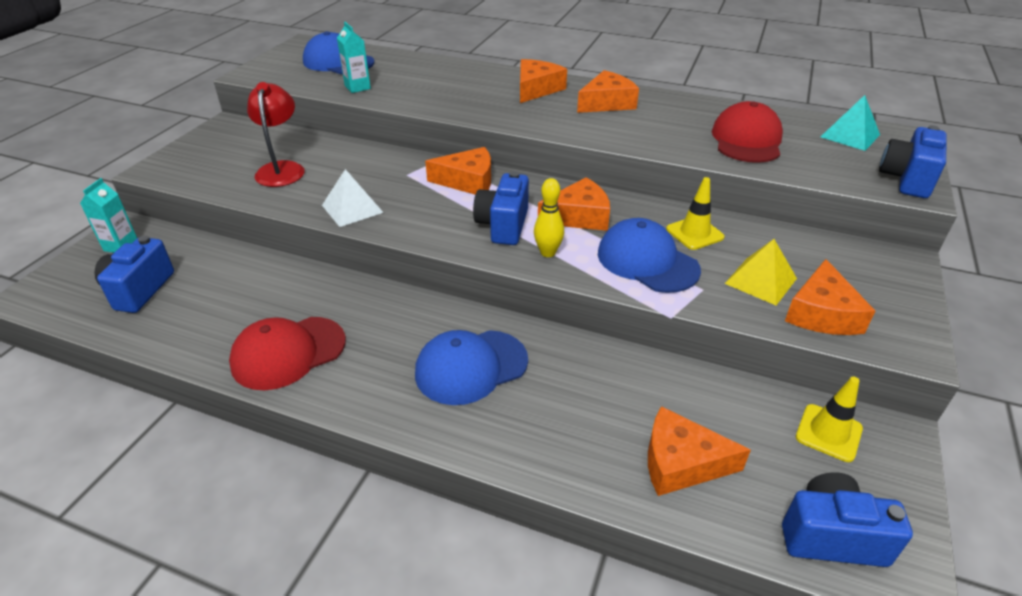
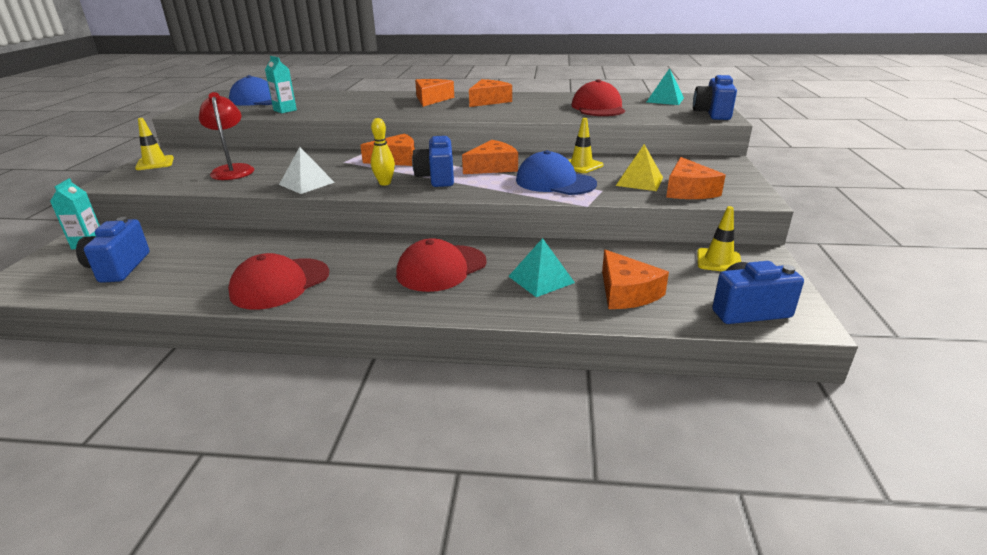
camera: 15 degrees left, 10 degrees down
(207, 143) = (155, 163): none -> yellow traffic cone
(471, 367) = (441, 268): blue cap -> red cap
(548, 253) = (479, 187): yellow bowling pin -> yellow bowling pin (385, 183)
(582, 413) = (541, 279): none -> turquoise pyramid
(681, 463) = (626, 292): orange cheese -> orange cheese turned 105 degrees counterclockwise

